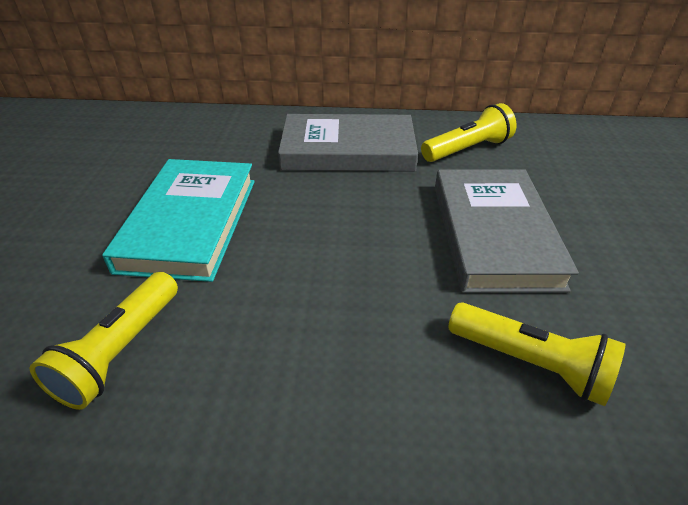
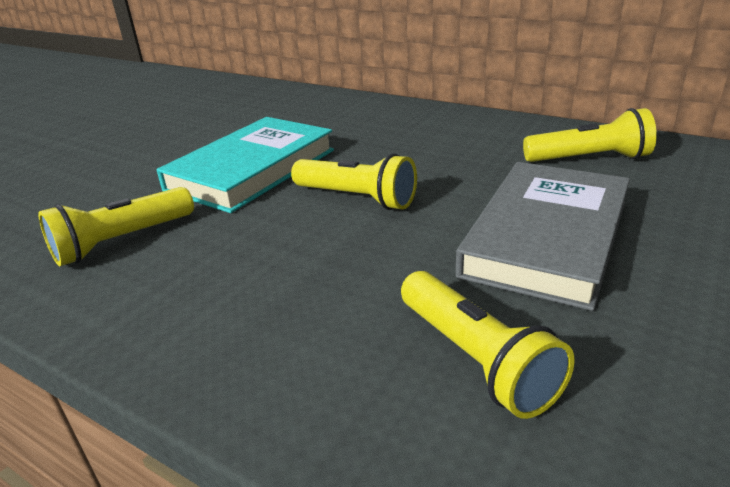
camera: 30 degrees right, 10 degrees down
(319, 232) = (356, 198): none -> yellow flashlight
(348, 150) = (448, 140): grey book -> none

